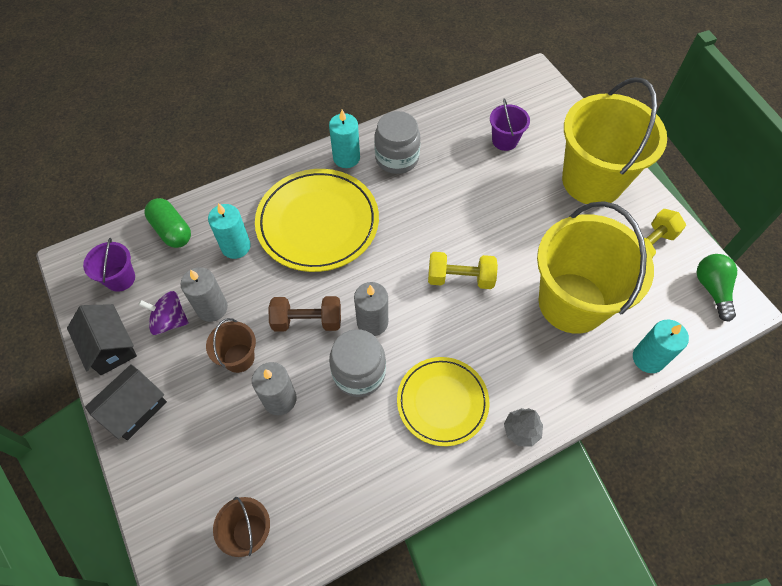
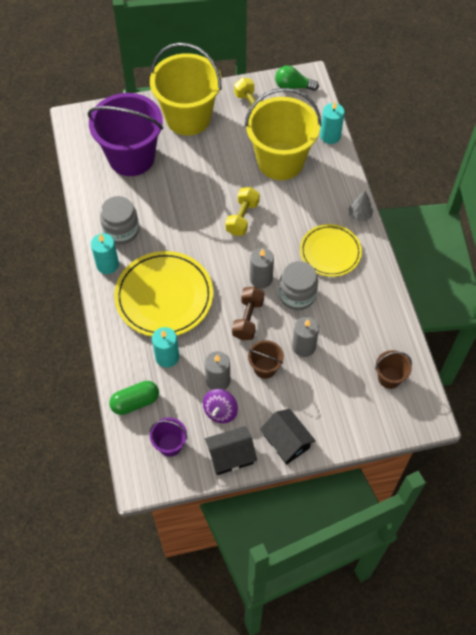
camera: 75 degrees left, 0 degrees up
(504, 140) = (131, 157): purple bucket -> purple bucket, size x2.28

